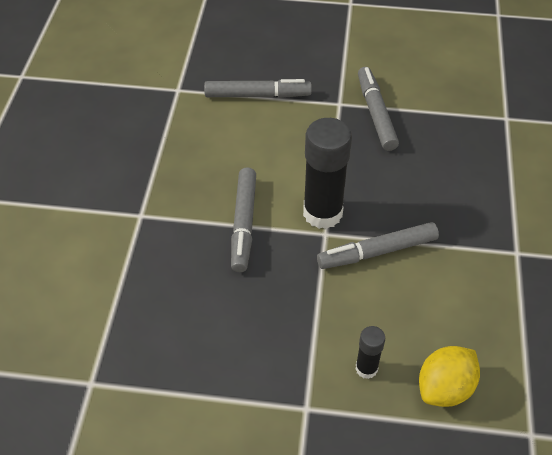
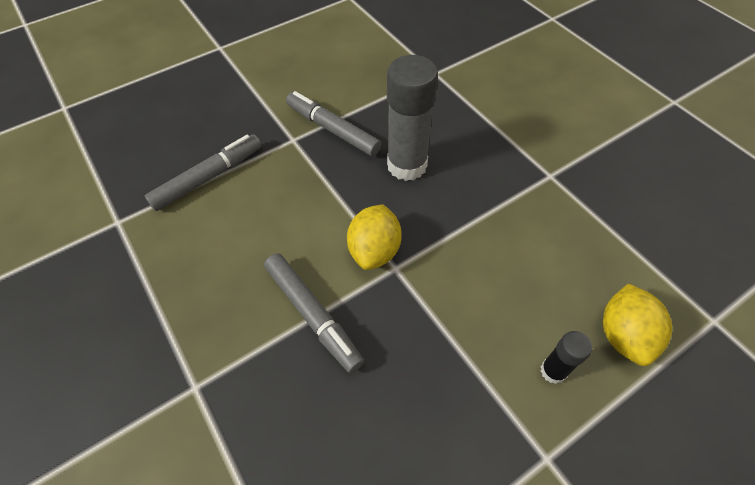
camera: 40 degrees left, 5 degrees up
(322, 213) = (374, 250): black glue stick -> yellow lemon
(377, 252) = (453, 252): grey marker -> none
(406, 173) = (407, 165): none -> grey glue stick

